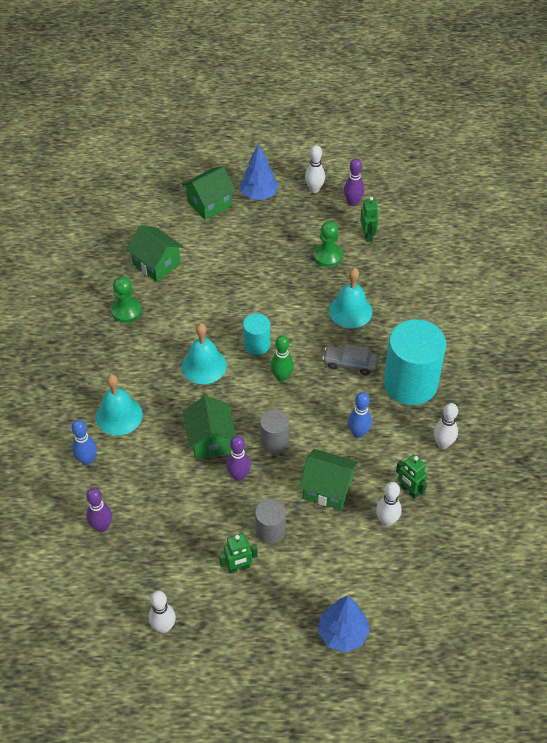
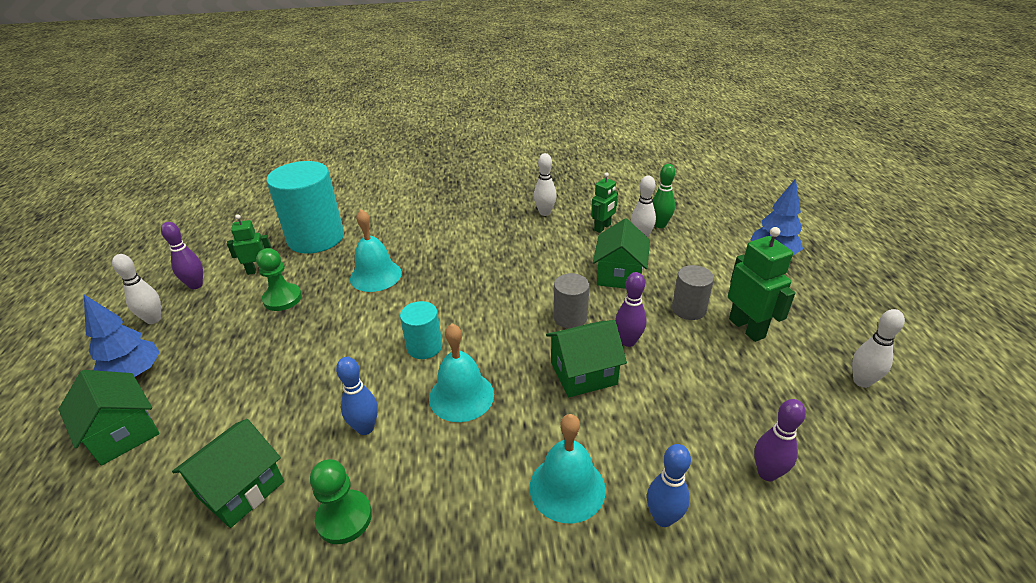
camera: 95 degrees left, 15 degrees down
(238, 567) = (747, 328): green robot -> green robot, size x1.56
(282, 377) = (476, 320): green bowling pin -> green bowling pin (660, 225)
(350, 363) = (453, 271): grey car -> none
(358, 433) = (544, 260): blue bowling pin -> blue bowling pin (365, 428)
(410, 383) = (476, 232): turquoise cylinder -> turquoise cylinder (316, 238)

